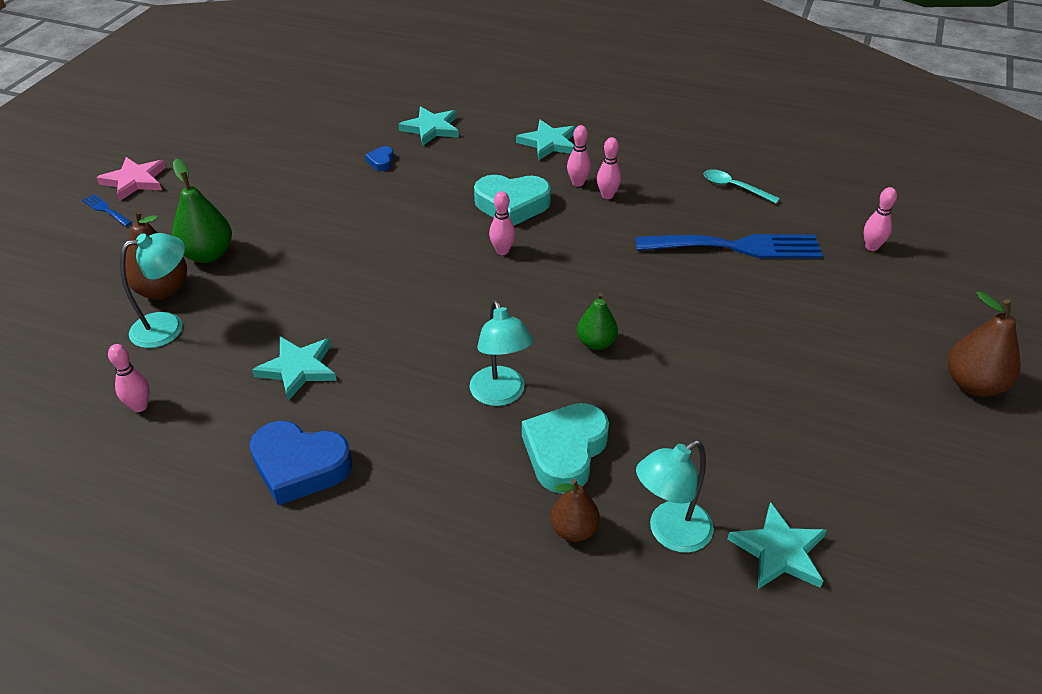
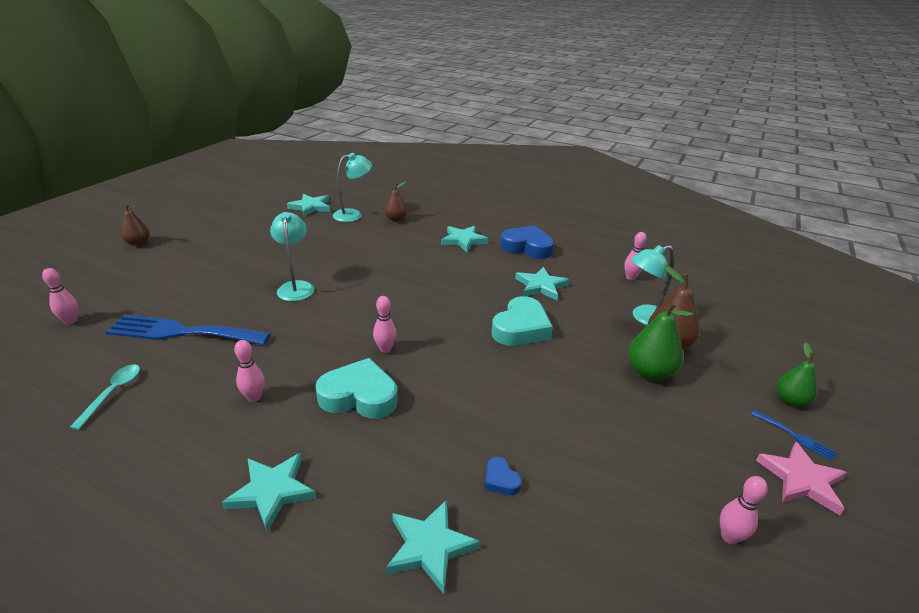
camera: 175 degrees left, 10 degrees down
(381, 161) = (500, 480): blue heart -> blue heart turned 135 degrees clockwise
(422, 472) = (463, 240): none -> turquoise star
(500, 395) = (415, 263): turquoise lamp -> turquoise lamp (296, 287)
(565, 452) = (388, 240): turquoise heart -> turquoise heart (521, 328)
(578, 183) = (275, 417): pink bowling pin -> pink bowling pin (729, 537)
(596, 343) = (344, 281): green pear -> green pear (790, 400)
(734, 187) = (113, 393): turquoise spoon -> turquoise spoon turned 120 degrees counterclockwise
(973, 385) = (138, 243): brown pear -> brown pear, size x0.65

